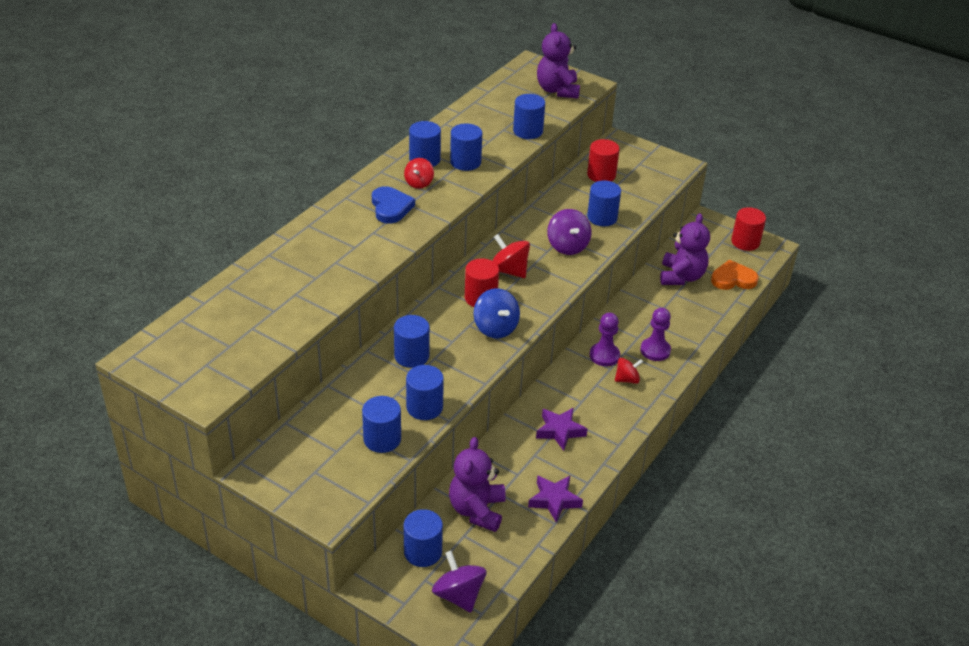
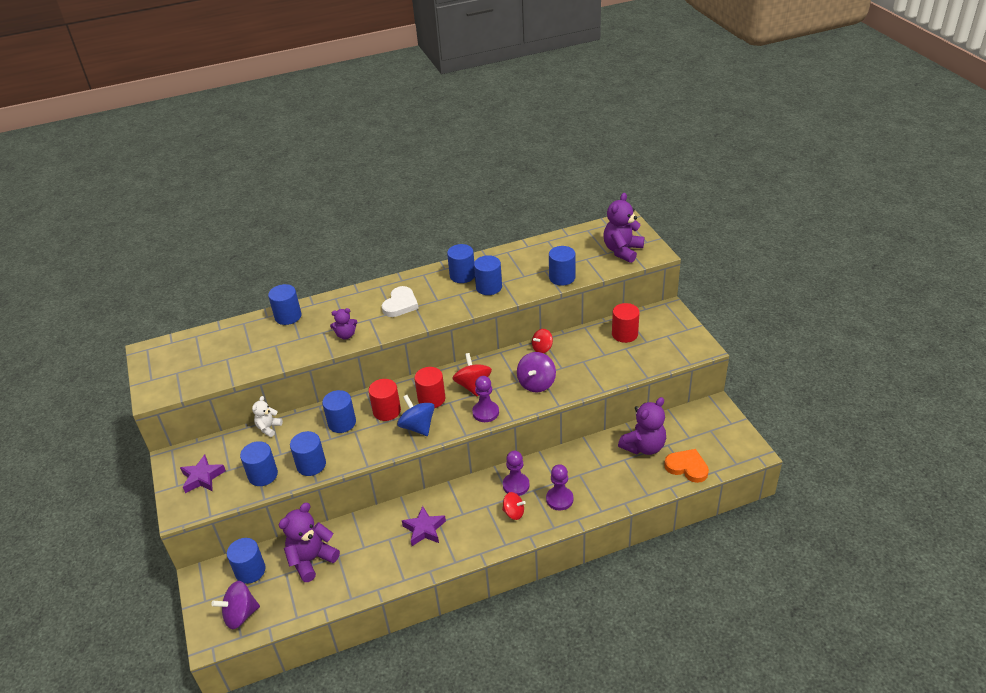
camera: 40 degrees right, 0 degrees up
(334, 393) = (268, 428): none -> white teddy bear
(366, 256) = (346, 335): none -> purple teddy bear
(391, 207) = (400, 304): blue heart -> white heart
(419, 183) = (439, 292): red spinning top -> red spinning top (542, 348)
(458, 595) = (240, 615): purple spinning top -> purple spinning top turned 120 degrees counterclockwise
(495, 328) = (417, 427): blue spinning top -> blue spinning top turned 135 degrees clockwise
(548, 289) = (485, 412): none -> purple pawn
(554, 500) = (367, 581): purple star -> purple star (202, 477)
(602, 217) = (588, 370): blue cylinder -> blue cylinder (288, 316)
(745, 242) = (731, 439): red cylinder -> red cylinder (387, 411)

